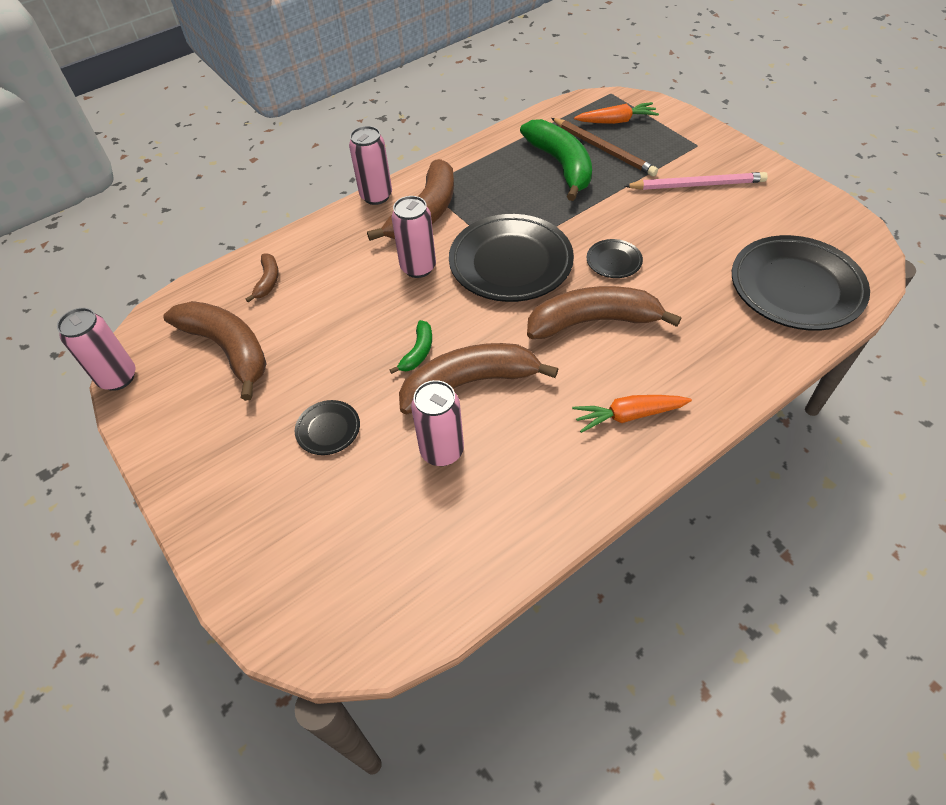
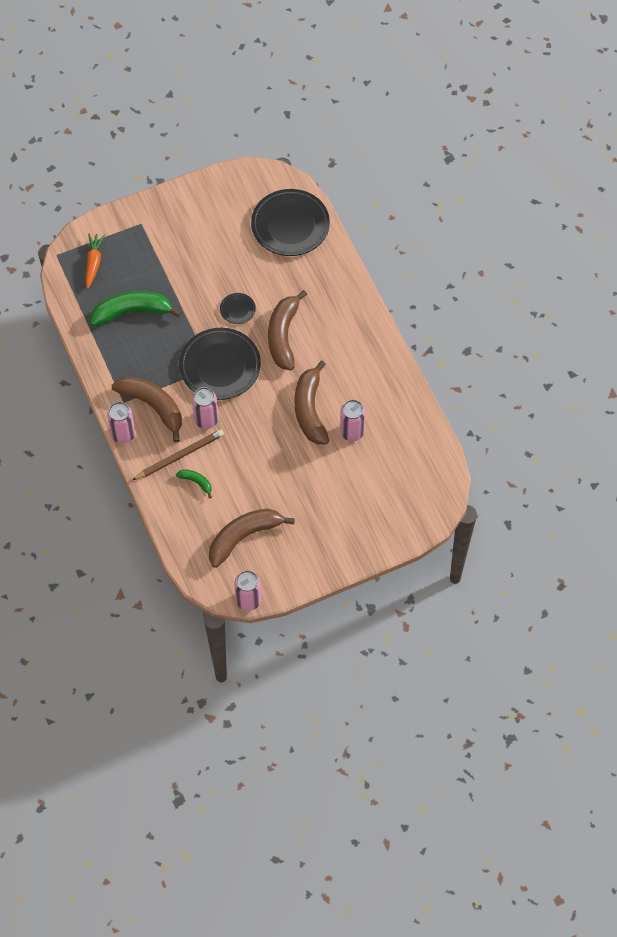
camera: 80 degrees left, 10 degrees up
(268, 281) = (189, 511): brown banana -> none
(328, 429) = (321, 486): black plate -> none
(418, 352) = (278, 432): green banana -> green banana (196, 482)
(603, 149) = (123, 281): brown pencil -> brown pencil (179, 456)
(628, 416) = (354, 339): orange carrot -> none
(697, 185) = (182, 239): pink pencil -> none

